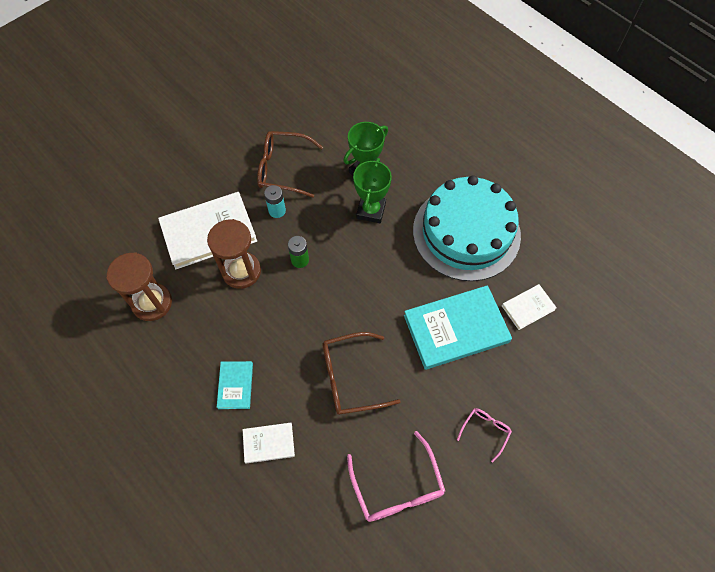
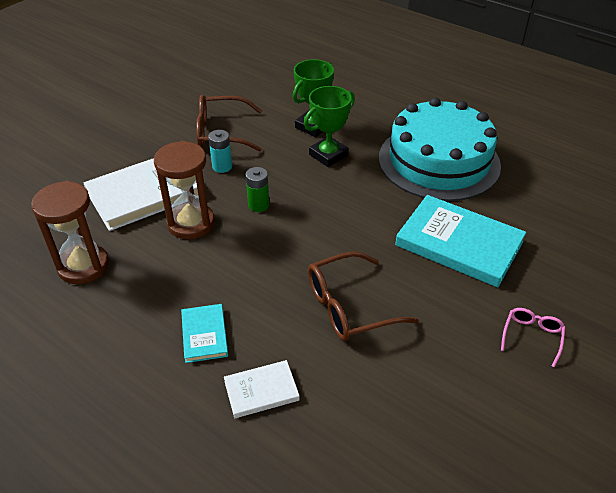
camera: 10 degrees left, 20 degrees down
(371, 210) = (328, 155): green trophy -> green trophy turned 45 degrees clockwise
(397, 486) = (444, 413): pink glasses -> none
(456, 329) = (459, 244): turquoise book -> turquoise book turned 60 degrees clockwise
(528, 307) = (531, 215): white book -> none

